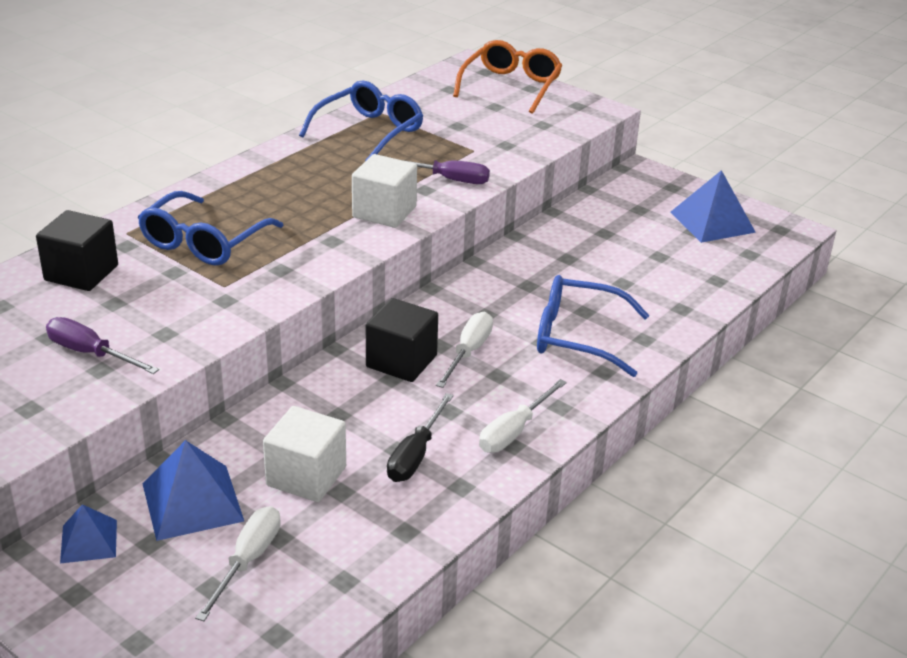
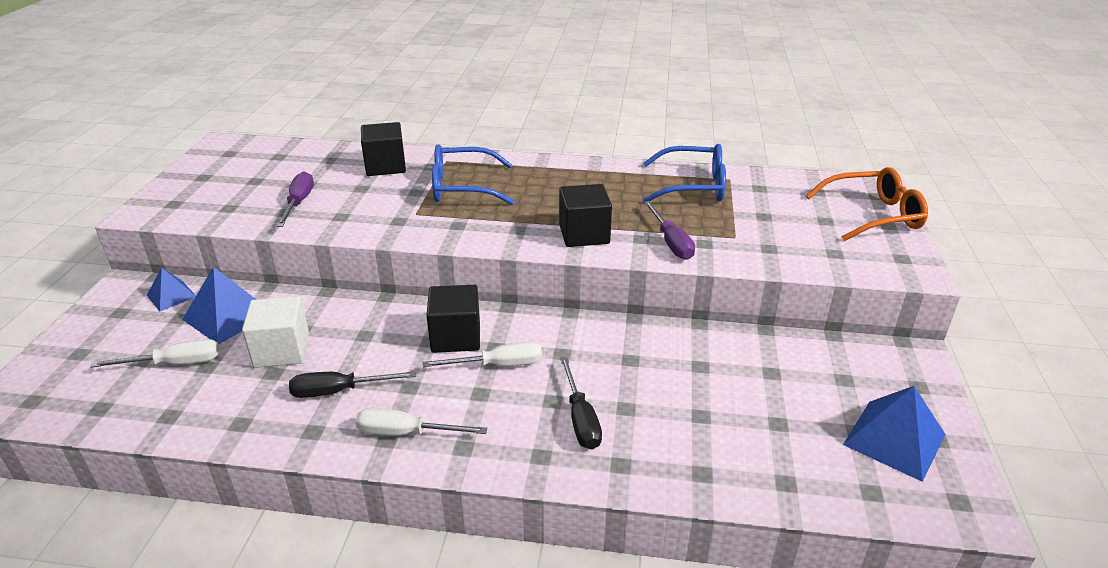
camera: 60 degrees right, 0 degrees up
(384, 212) = (584, 234): white cube -> black cube
(578, 337) = (580, 419): blue glasses -> black screwdriver

